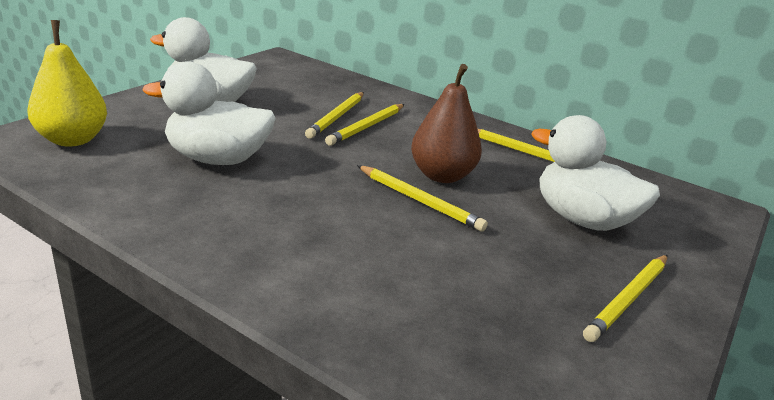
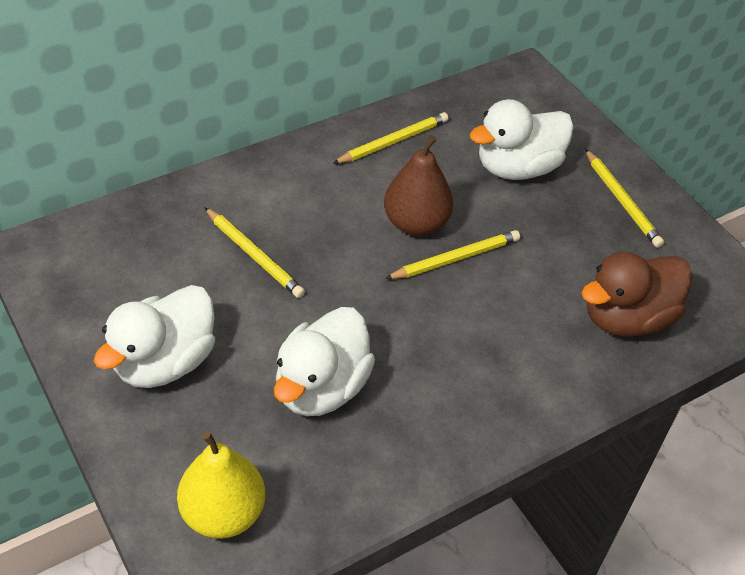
camera: 65 degrees left, 20 degrees up
(366, 127) = (289, 239): yellow pencil -> none
(441, 328) = (627, 318): none -> brown duck

